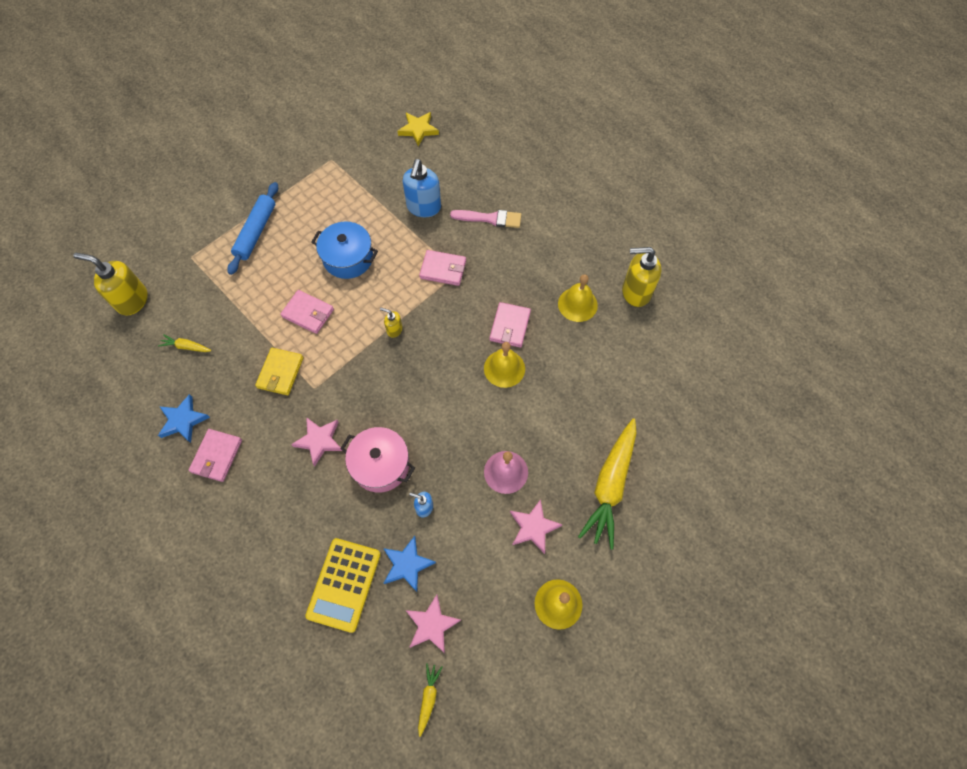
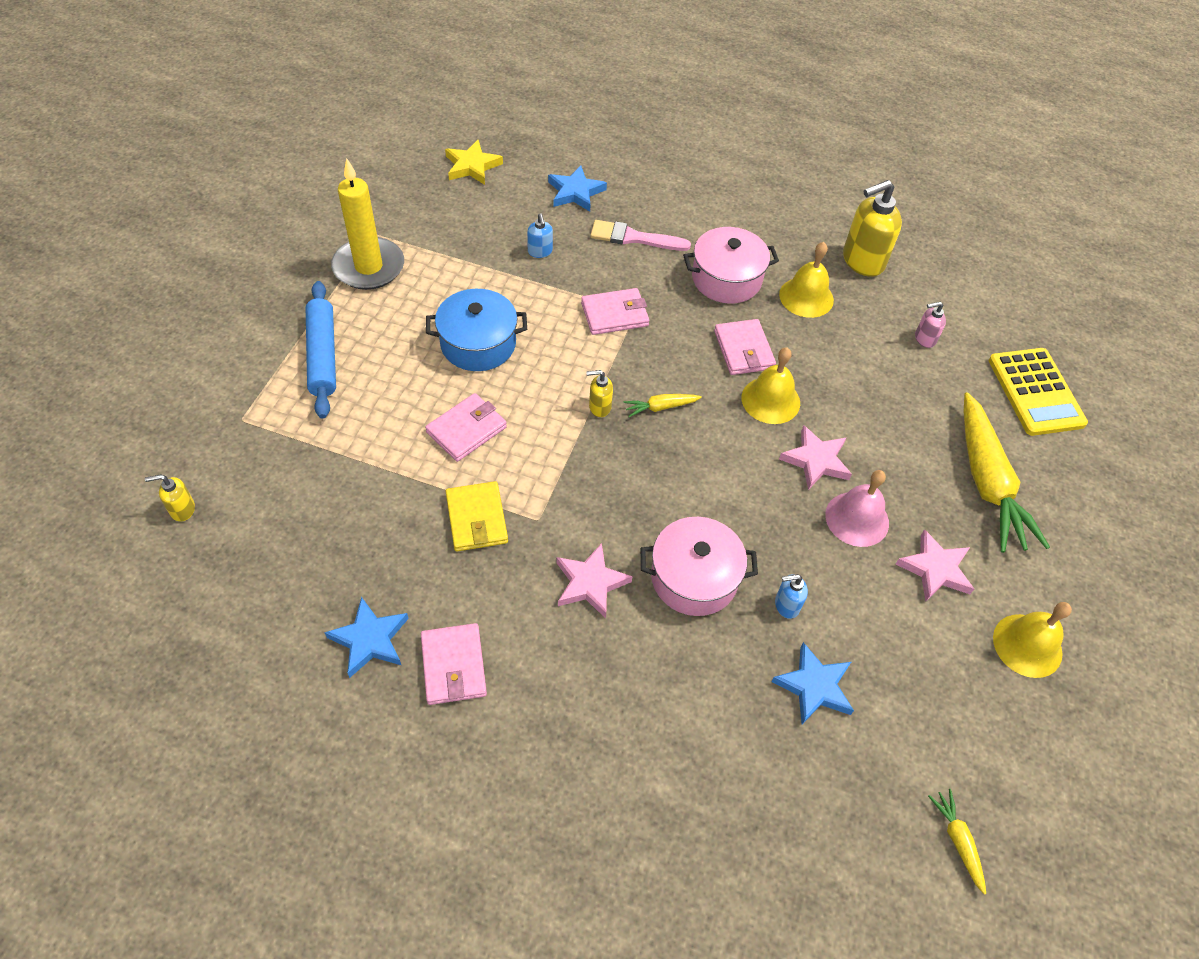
camera: 30 degrees left, 10 degrees down
(132, 300) = (182, 509): yellow soap dispenser -> yellow soap dispenser, size x0.50
(186, 347) = (311, 539): yellow carrot -> yellow carrot (660, 407)
(308, 313) = (466, 430): pink wallet -> pink wallet turned 45 degrees counterclockwise
(315, 181) = (369, 267): none -> yellow candle
(344, 584) = (749, 752): yellow calculator -> yellow calculator (1035, 392)
(423, 207) = (540, 252): blue soap dispenser -> blue soap dispenser, size x0.50
(432, 625) = (897, 746): pink star -> pink star (816, 460)
(473, 171) = (575, 192): none -> blue star
(490, 218) = (634, 238): pink brush -> pink brush turned 150 degrees counterclockwise
(532, 271) = (726, 279): none -> pink pot
(639, 366) = (924, 339): none -> pink soap dispenser

